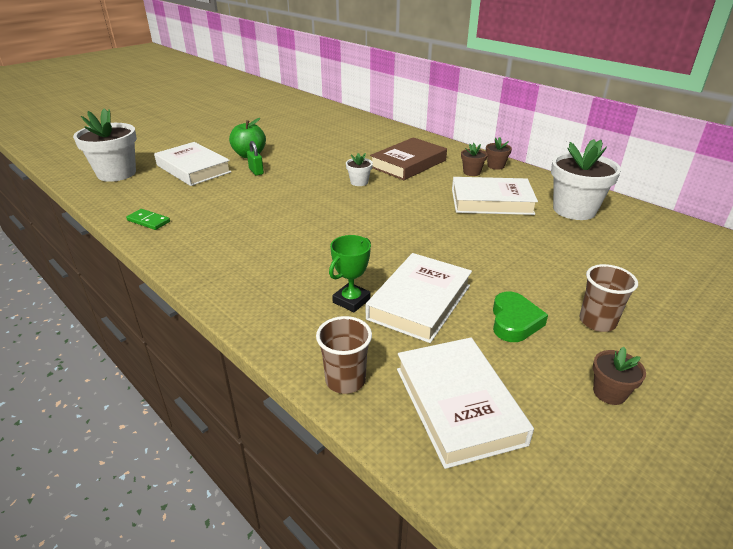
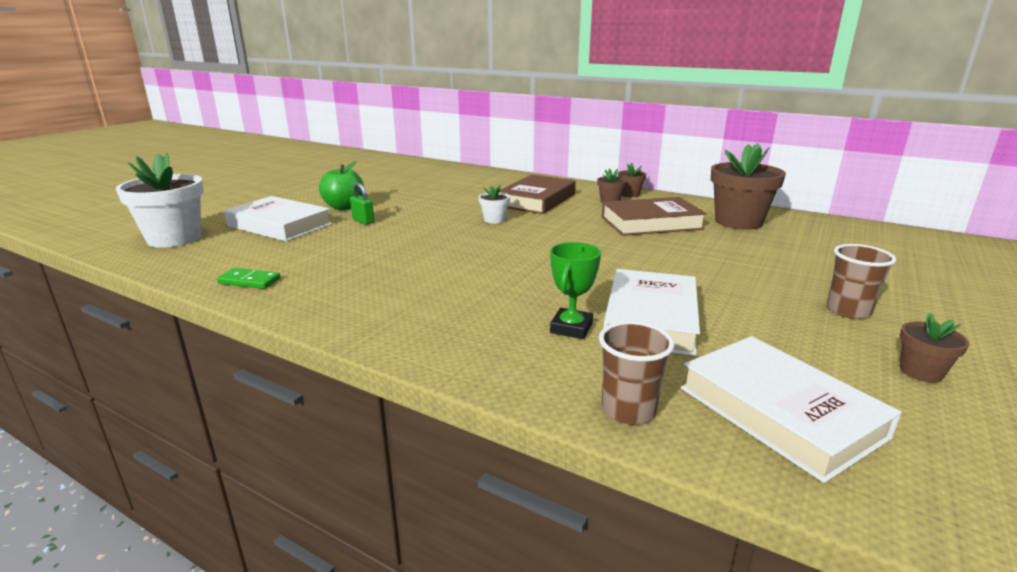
camera: 15 degrees left, 10 degrees down
(491, 201) = (651, 223): white book -> brown book
(514, 321) = (767, 322): green heart -> none
(574, 210) = (738, 222): white flower pot -> brown flower pot

